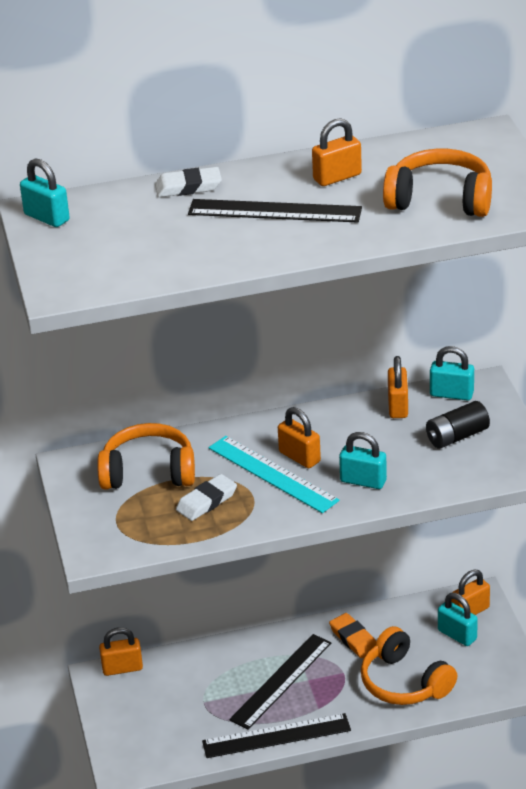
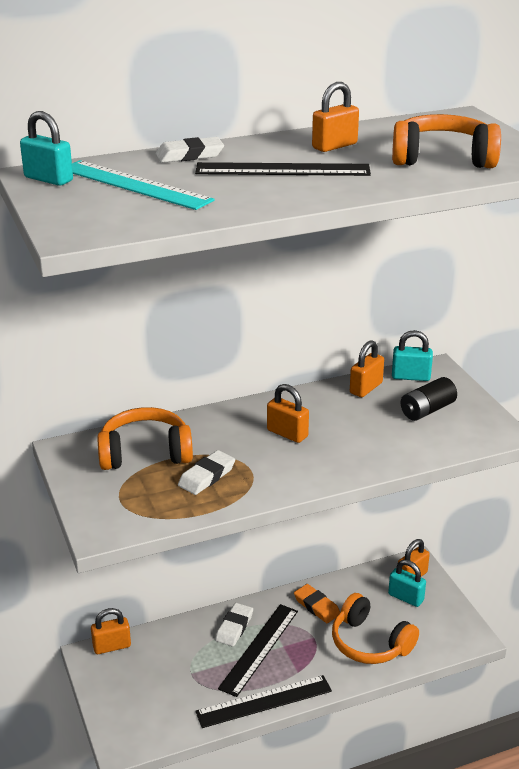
camera: 10 degrees left, 5 degrees down
(258, 656) = (234, 627): none -> white eraser
(272, 474) = (265, 449): turquoise ruler -> turquoise ruler (134, 185)
(363, 481) = (352, 451): turquoise padlock -> none
(398, 406) = (366, 388): orange padlock -> orange padlock turned 45 degrees clockwise

